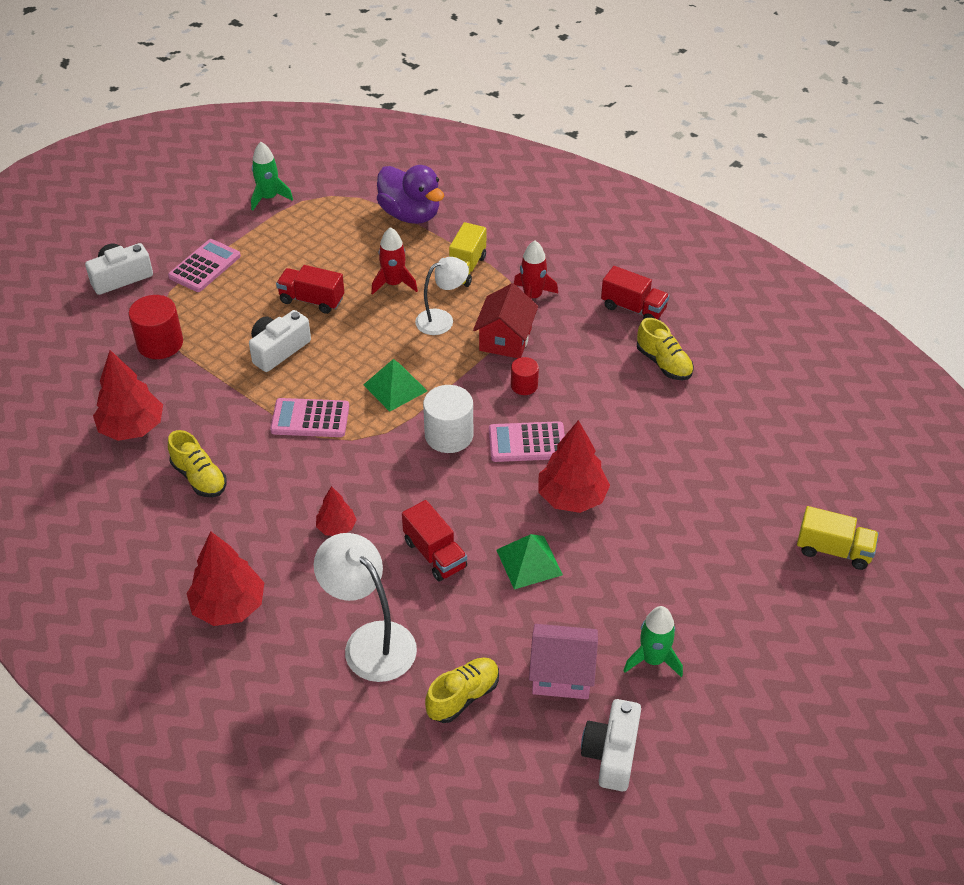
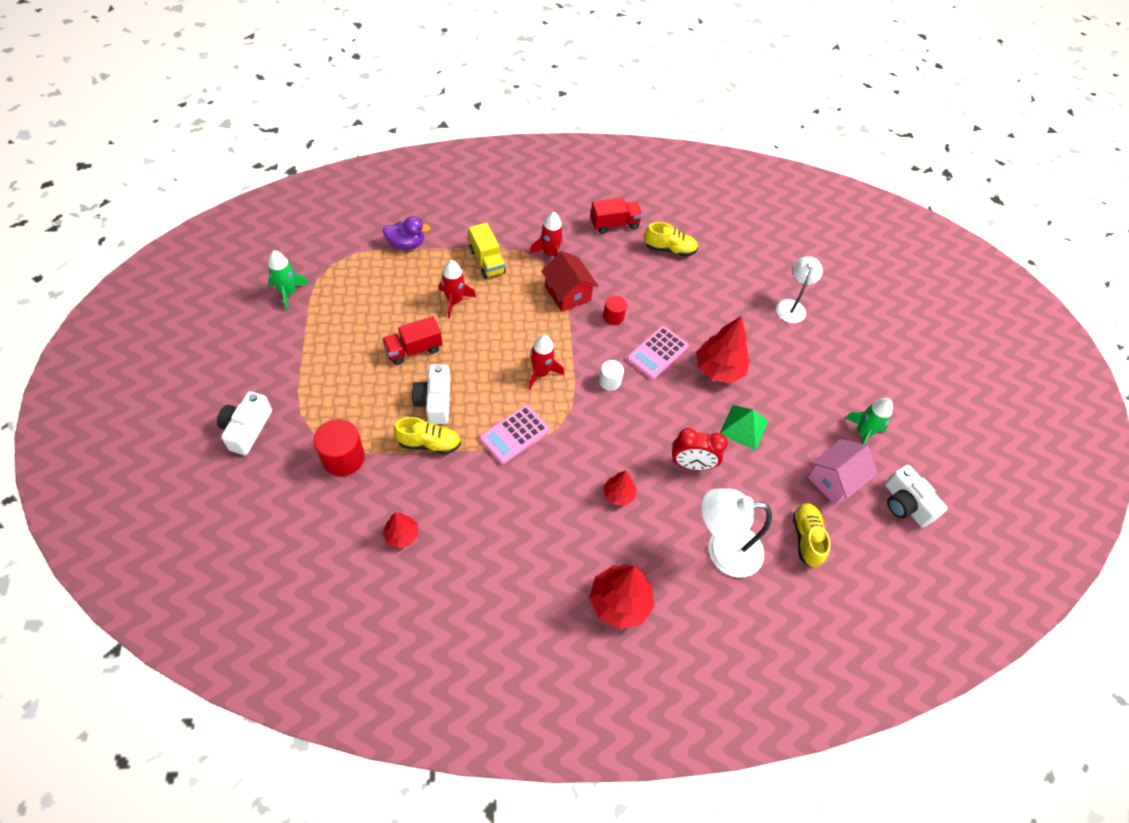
camera: 50 degrees left, 10 degrees up
(132, 428) = (402, 535): red tree -> red tree, size x0.56
(199, 477) = (493, 532): yellow shoe -> yellow shoe (429, 443)
(204, 266) = (304, 376): pink calculator -> none
(395, 387) = (541, 373): green pyramid -> red rocket
(410, 214) = (406, 244): purple duck -> purple duck, size x0.64
(435, 554) = (691, 464): red truck -> red clock
(442, 319) = (514, 306): white lamp -> white lamp (792, 306)
(449, 435) = (610, 381): white cylinder -> white cylinder, size x0.58
(833, 550) = (865, 302): yellow truck -> none

